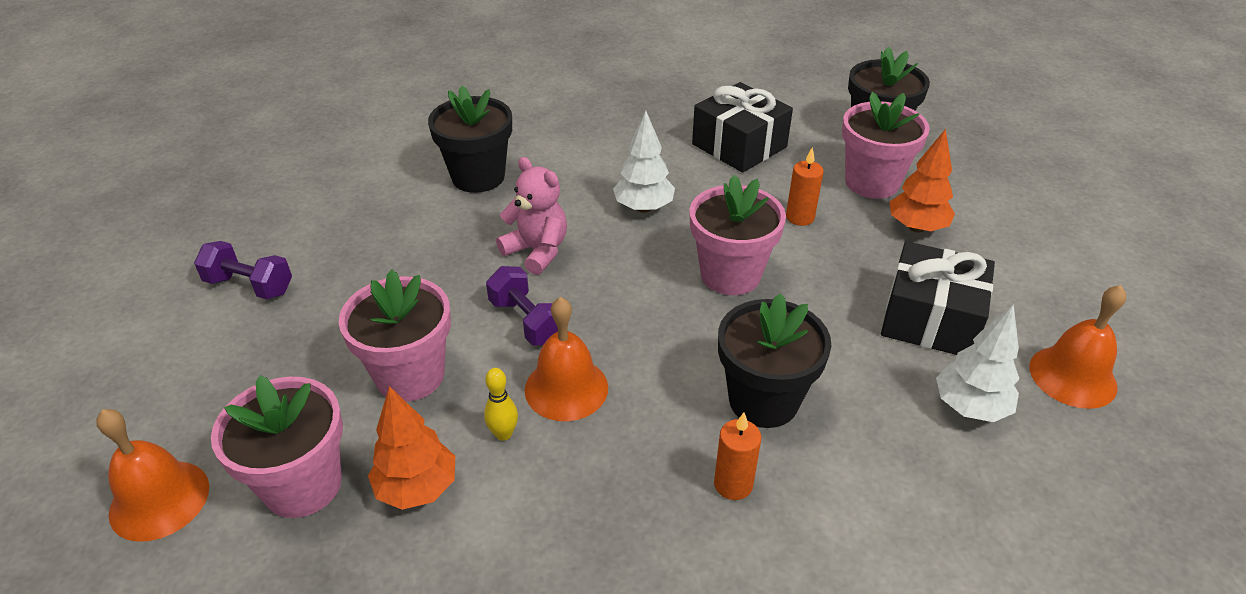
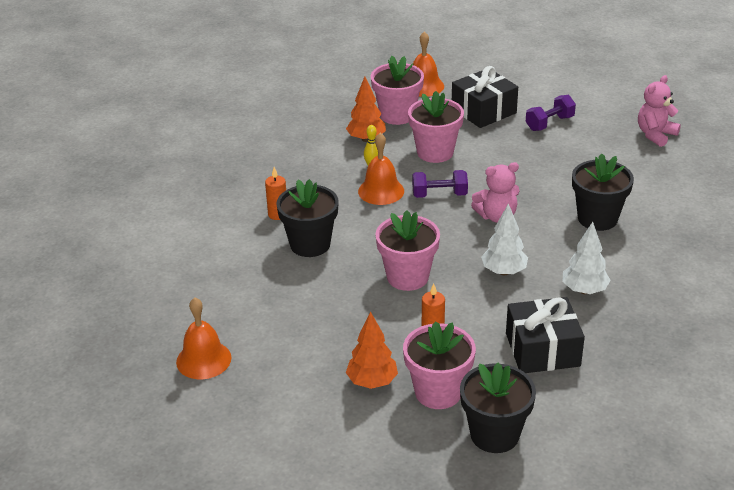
camera: 125 degrees right, 5 degrees down
(241, 187) = (655, 135): none -> pink teddy bear
(930, 319) = (296, 334): black gift -> black gift (483, 111)
(970, 407) = (231, 308): white tree -> white tree (584, 290)

